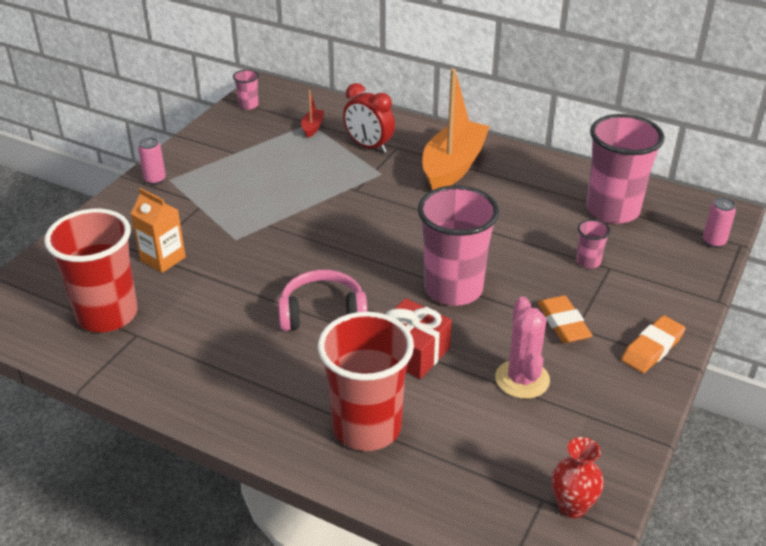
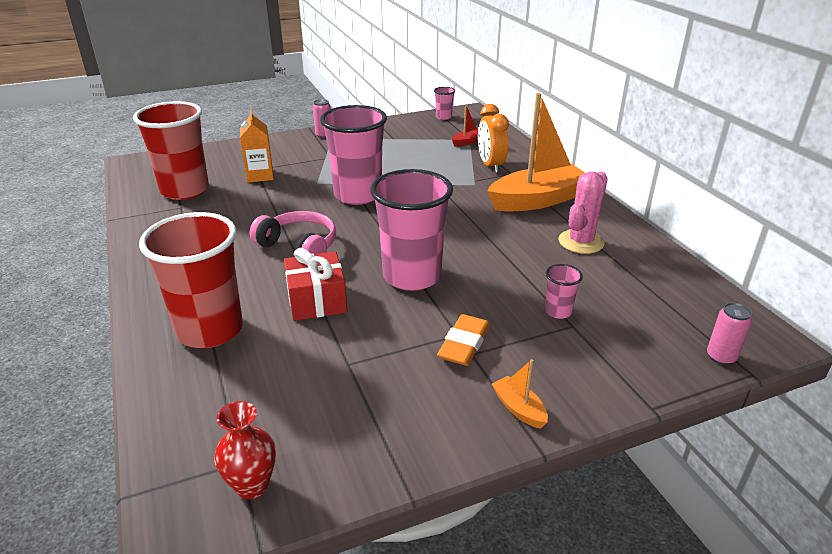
camera: 40 degrees right, 5 degrees down
(369, 146) = (490, 165): red clock -> orange clock
(522, 379) = (366, 365): pink cactus -> pink cactus (581, 242)
(612, 210) = (641, 285): pink cup -> pink cup (358, 195)
(652, 348) = (519, 409): orange eraser -> orange boat

